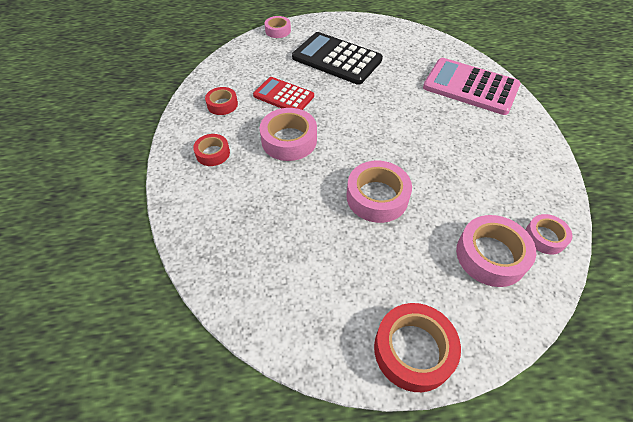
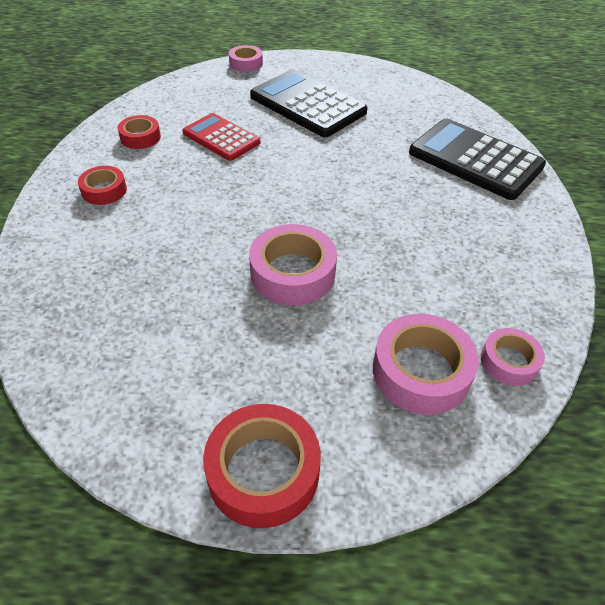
camera: 10 degrees right, 5 degrees down
(289, 140) = (206, 189): pink tape -> none
(470, 87) = (475, 160): pink calculator -> black calculator

